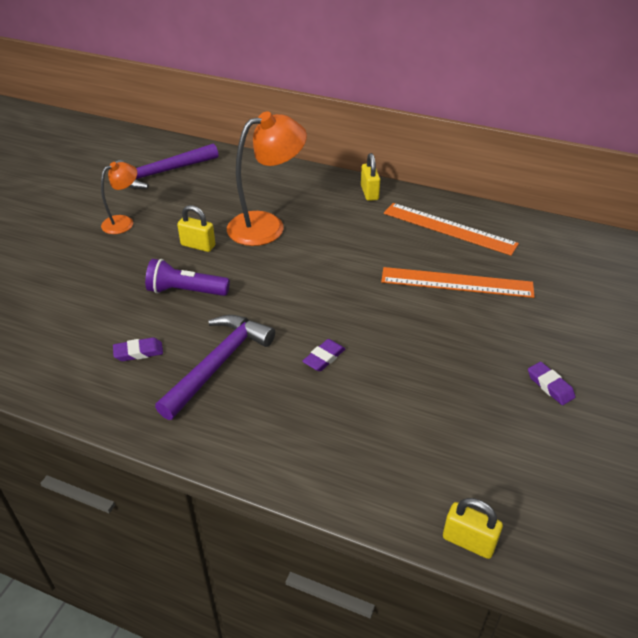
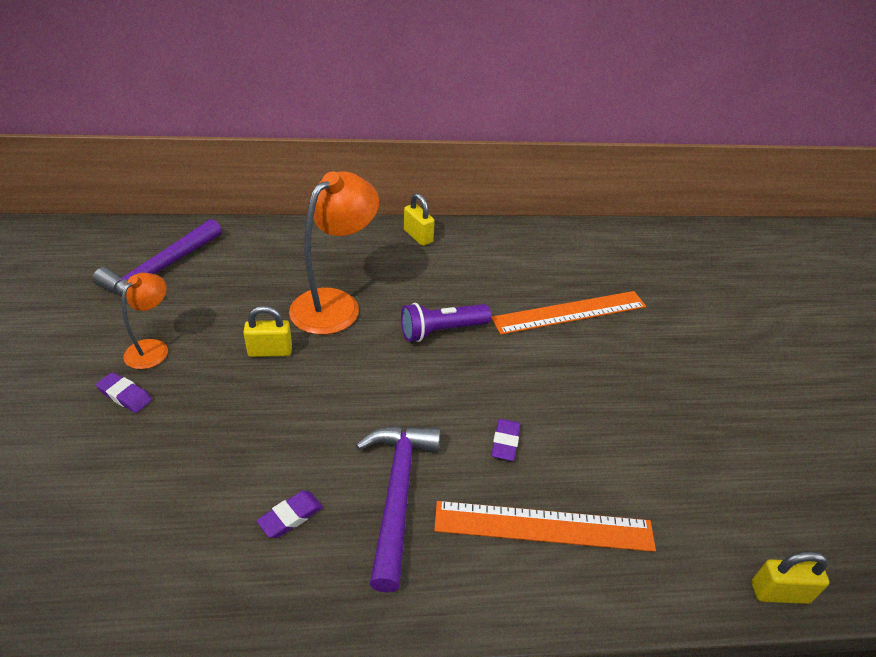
camera: 30 degrees left, 0 degrees up
(186, 291) = (295, 415): purple flashlight -> purple flashlight (441, 331)
(449, 228) = (521, 256): orange ruler -> orange ruler (543, 526)
(550, 386) = (723, 394): purple eraser -> purple eraser (125, 395)

